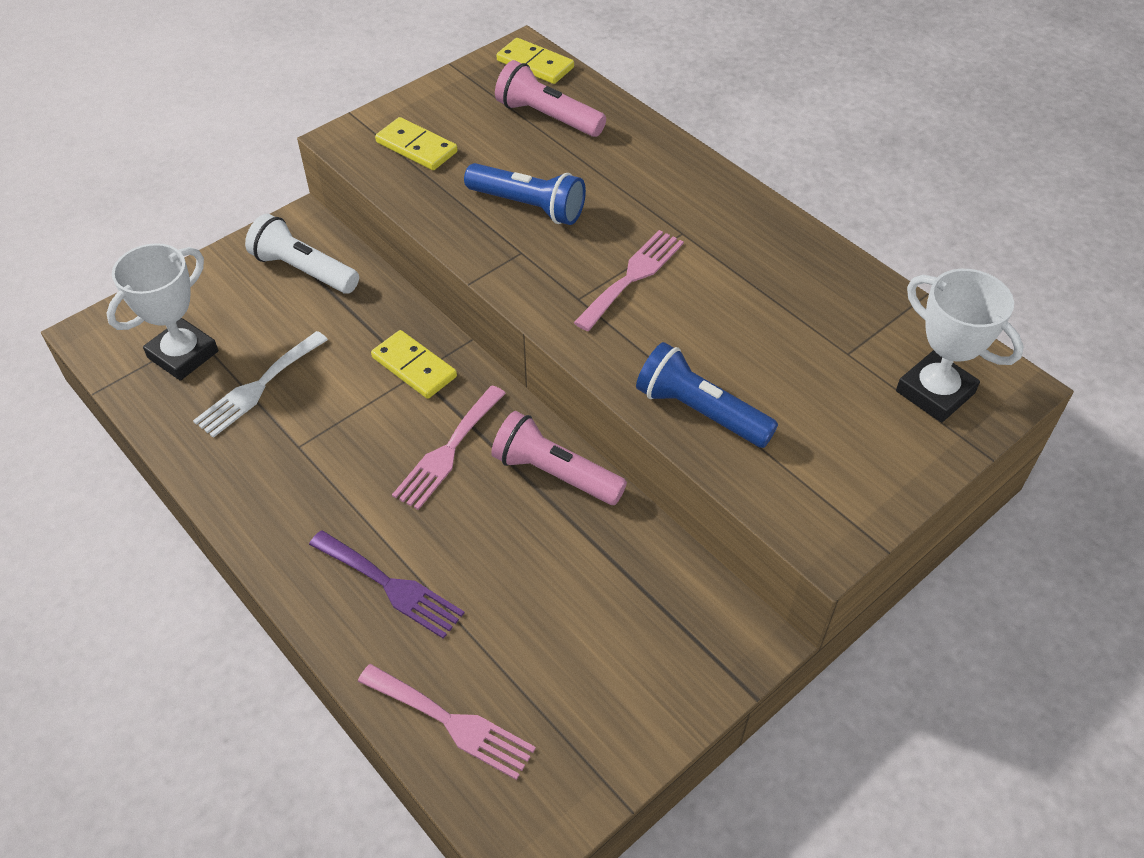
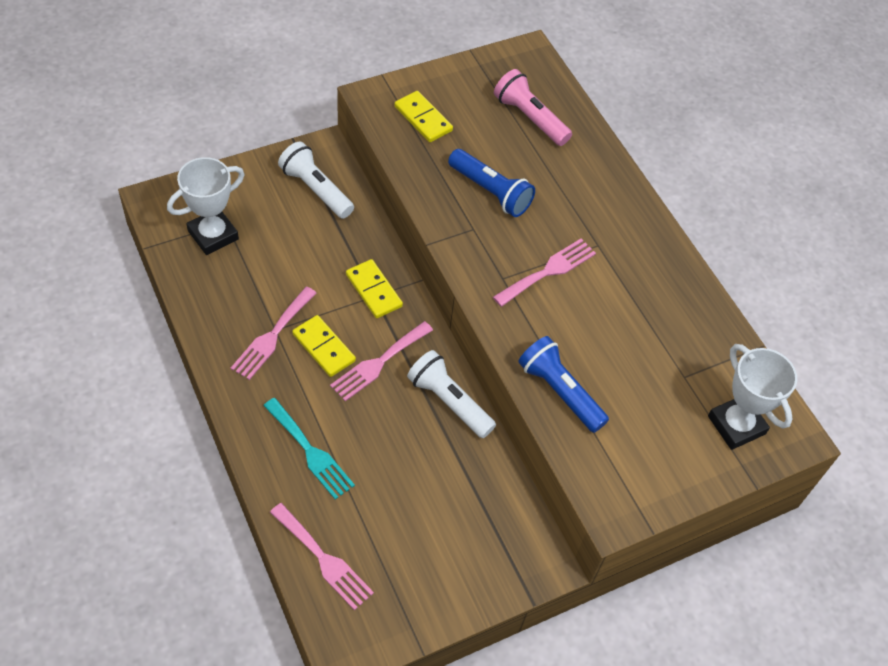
camera: 10 degrees right, 5 degrees up
(258, 387) = (259, 275): white fork -> none
(296, 455) = (272, 336): none -> pink fork
(390, 586) = (310, 451): purple fork -> turquoise fork
(535, 64) = (535, 68): yellow domino -> yellow domino (324, 347)
(555, 473) = (449, 401): pink flashlight -> white flashlight

